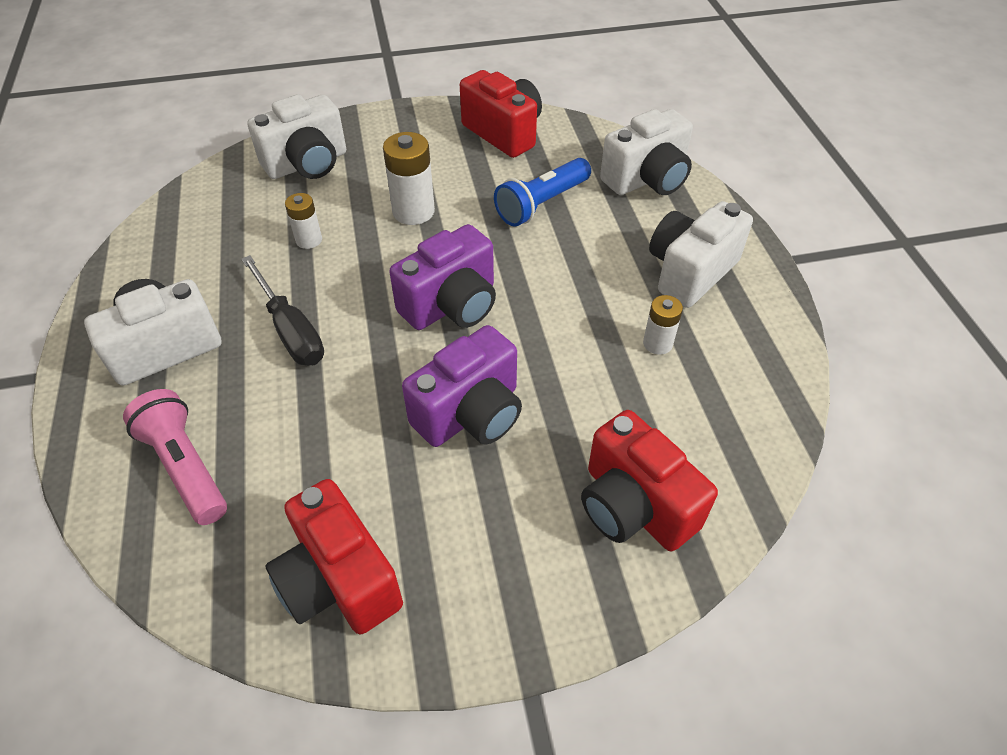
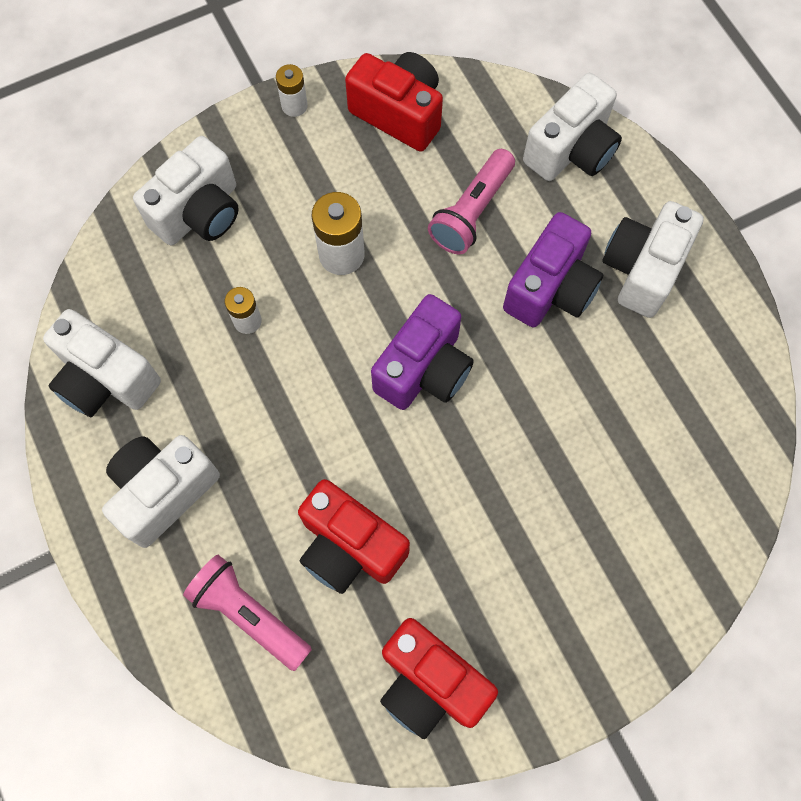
camera: 15 degrees left, 20 degrees up
(165, 255) = (106, 379): none -> white camera
(290, 330) = (278, 440): black screwdriver -> none
(470, 413) = (484, 490): purple camera -> purple camera (550, 289)
(541, 204) = (471, 212): blue flashlight -> pink flashlight
(634, 506) = (652, 547): red camera -> red camera (349, 546)
(657, 343) = (631, 366): white battery -> white battery (294, 106)

